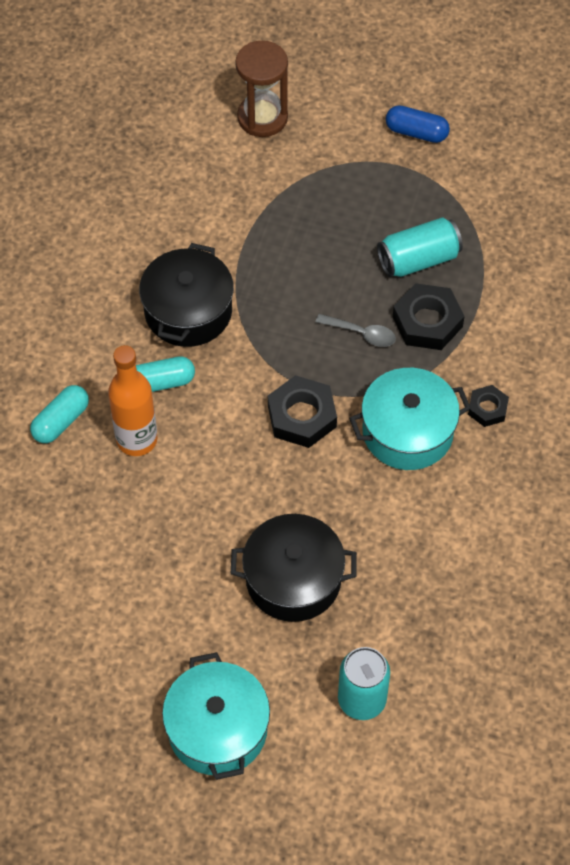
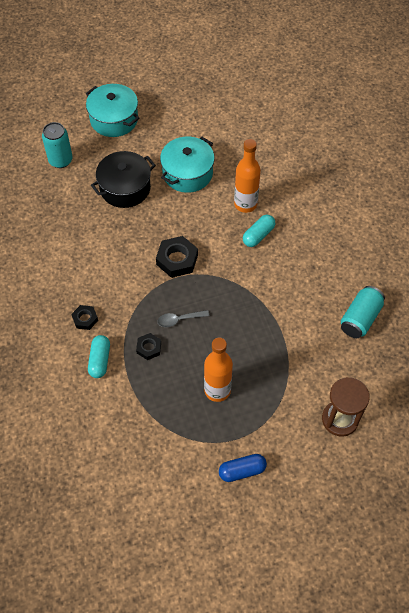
camera: 145 degrees right, 0 degrees up
(61, 421) = (287, 192): turquoise capsule -> turquoise capsule (100, 360)
(188, 311) = (277, 277): black pot -> none
(379, 225) = (217, 390): none -> orange bottle
(407, 431) = (119, 283): turquoise pot -> turquoise pot (187, 173)
(418, 259) = (179, 382): turquoise can -> turquoise can (360, 318)
(427, 322) = (149, 348): black nut -> black nut, size x0.59

